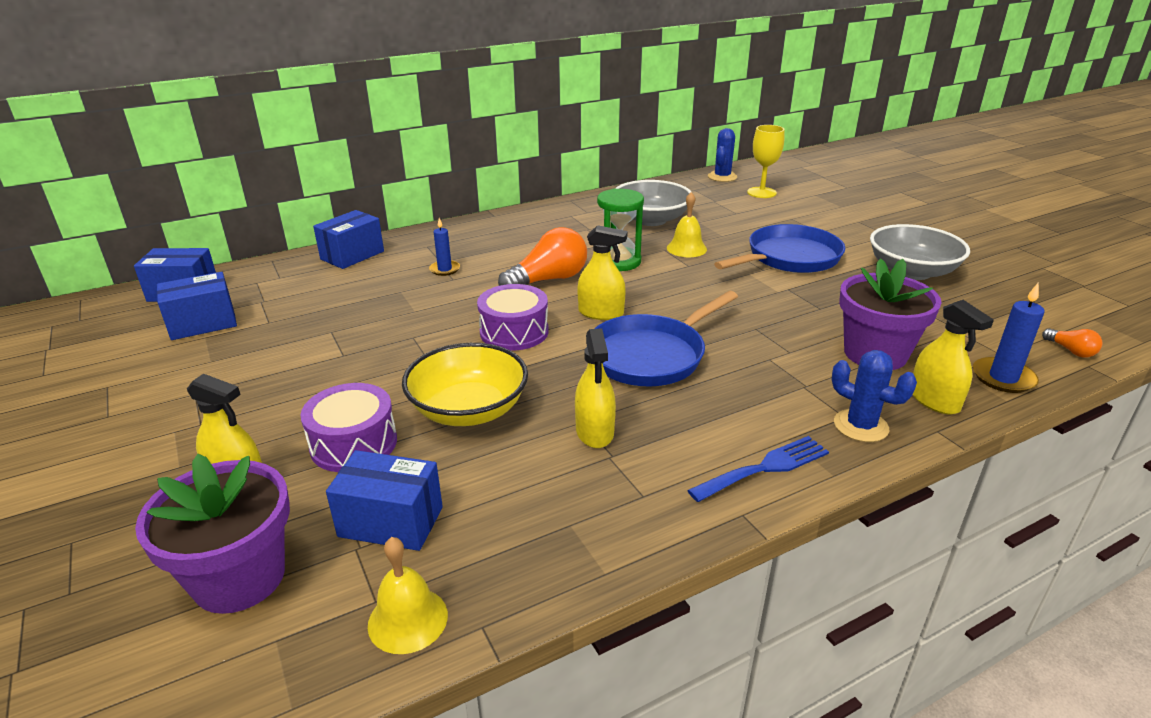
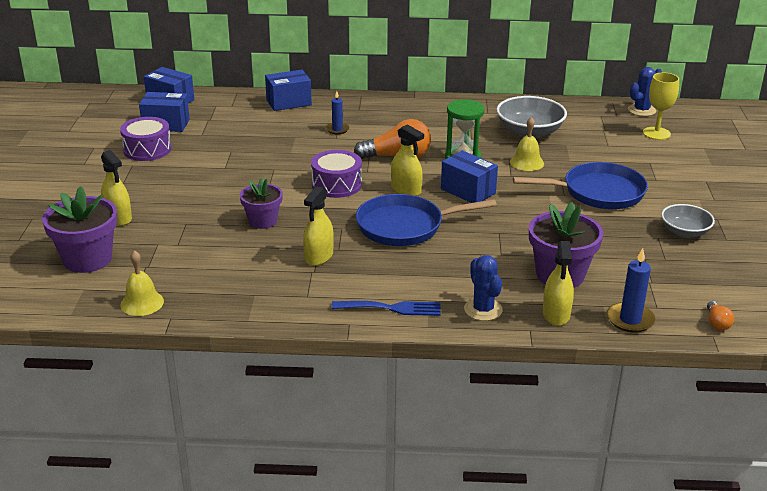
camera: 30 degrees right, 0 degrees up
(354, 444) = (187, 218): purple drum -> purple drum (147, 149)
(391, 522) = (171, 261): blue box -> blue box (468, 191)
(468, 410) = (262, 221): yellow bowl -> purple flower pot
(911, 271) = (684, 232): grey bowl -> grey bowl, size x0.63

